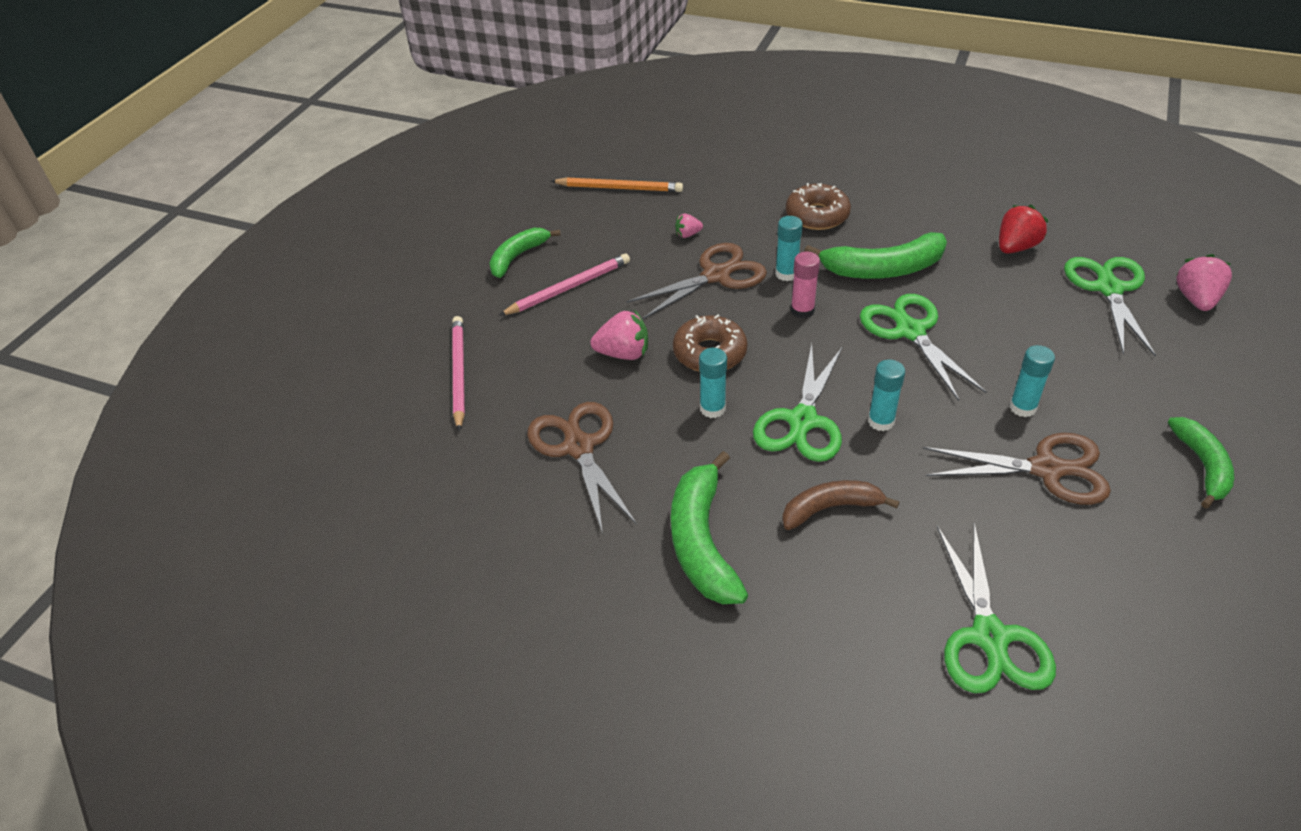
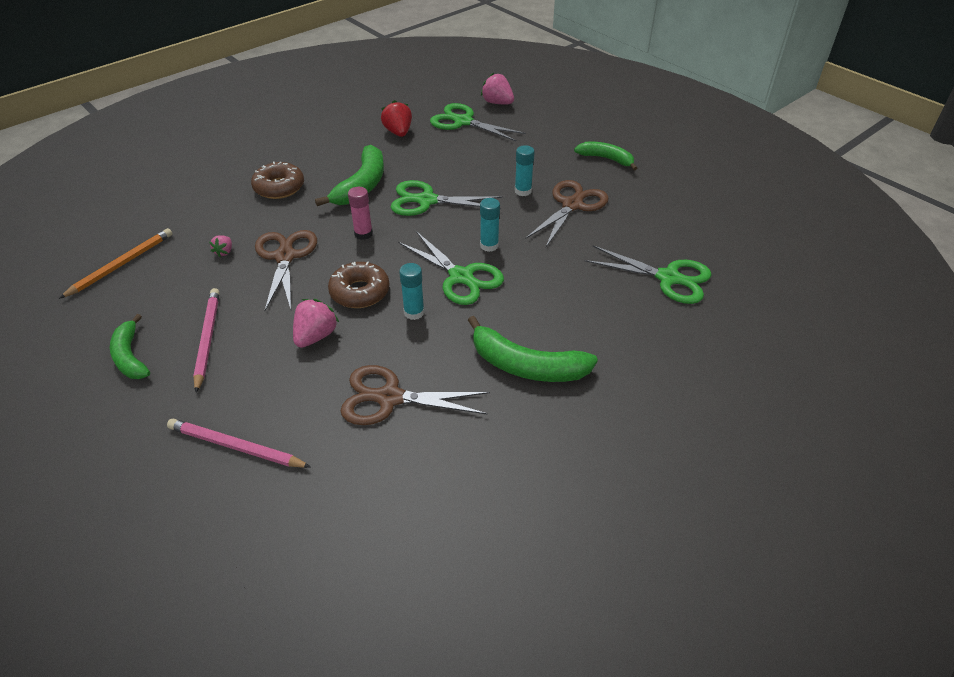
camera: 65 degrees left, 0 degrees up
(786, 274) = (321, 225): turquoise glue stick -> none
(830, 508) = (541, 296): brown banana -> none

